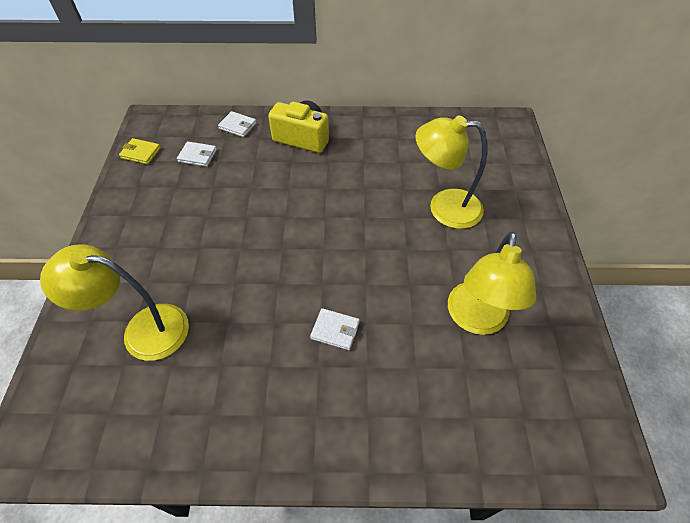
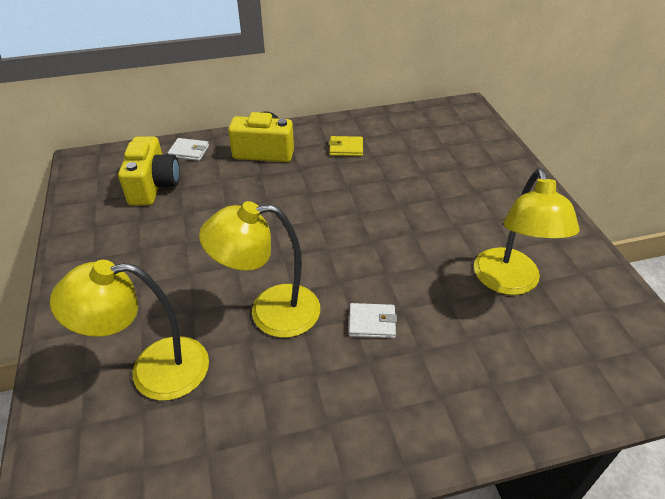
camera: 15 degrees left, 10 degrees down
(141, 153) = (85, 194): yellow wallet -> yellow wallet (346, 148)
(197, 156) = (154, 186): white wallet -> yellow camera
(444, 207) = (435, 189): yellow lamp -> yellow lamp (270, 312)

